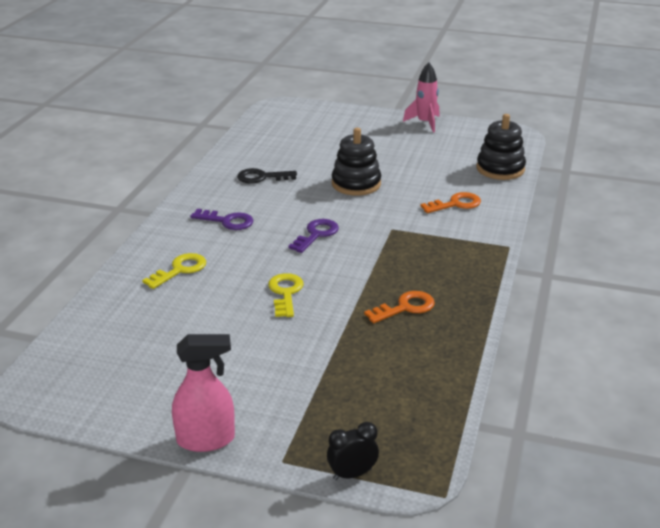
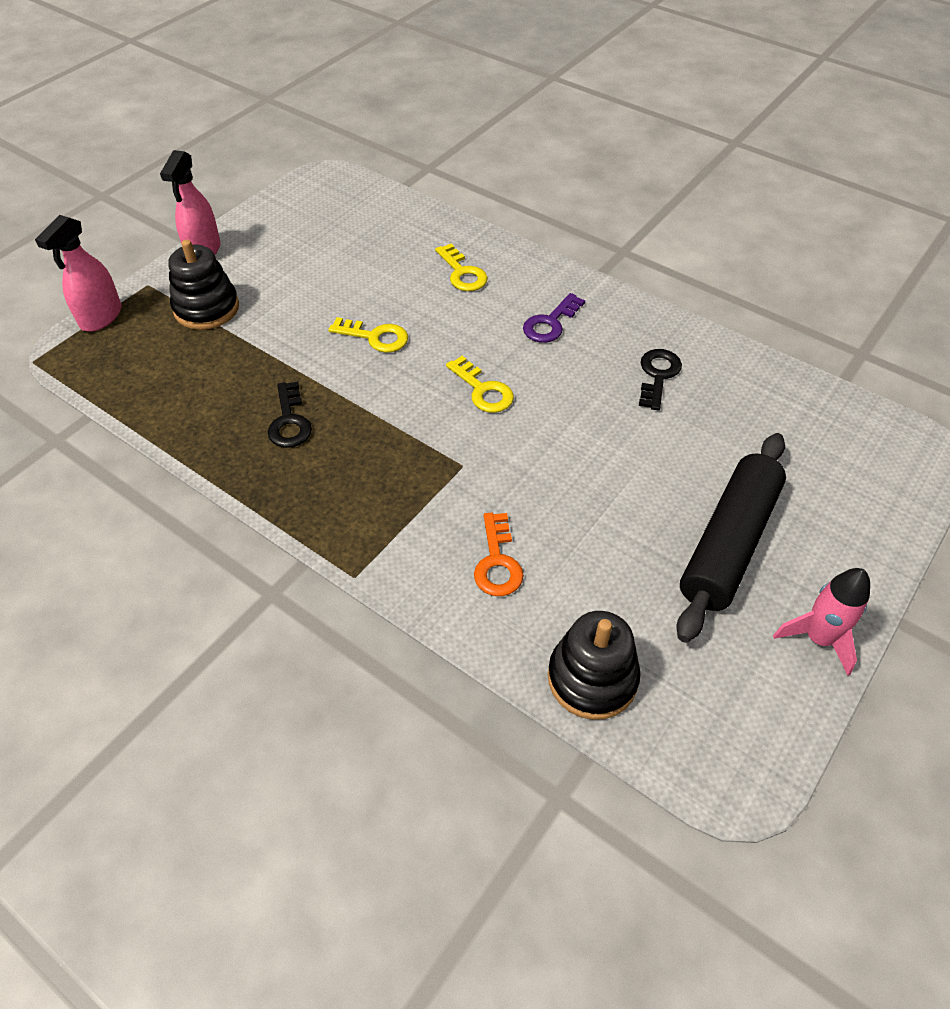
camera: 110 degrees right, 20 degrees up
(316, 234) = (483, 390): purple key -> yellow key
(352, 474) = (101, 317): black clock -> pink spray bottle
(356, 184) = (604, 466): black stacking toy -> black stacking toy (206, 308)
(385, 146) = (728, 543): none -> black rolling pin
(405, 307) = (289, 421): orange key -> black key

